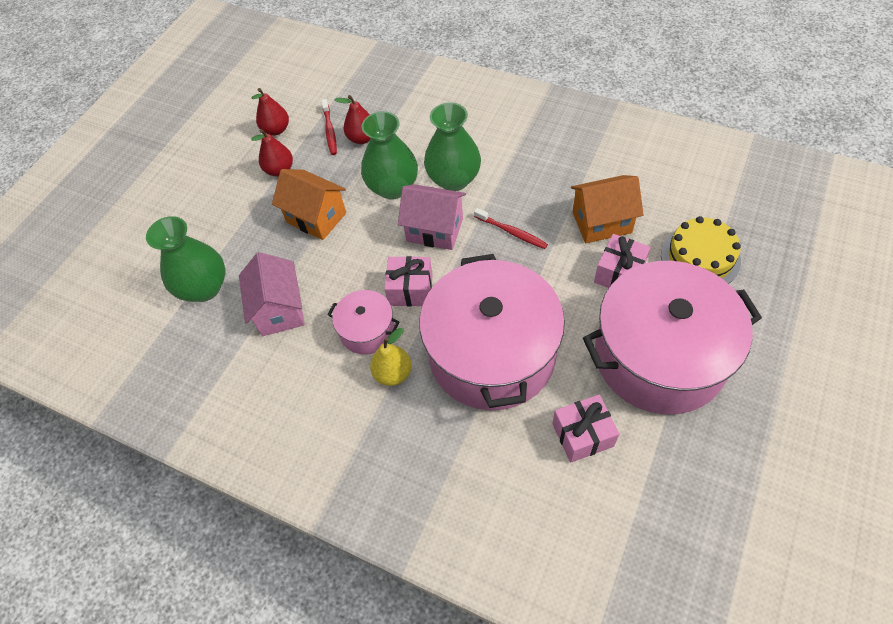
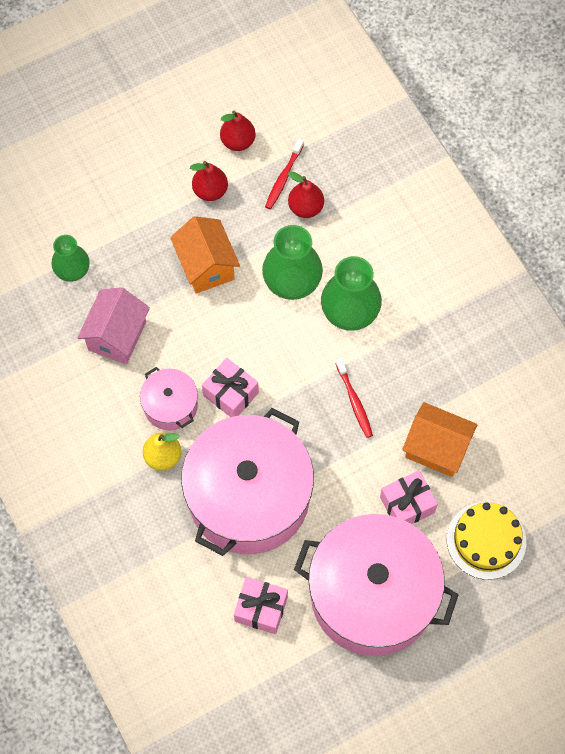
camera: 30 degrees right, 10 degrees up
(204, 288) = (72, 270): green vase -> green vase, size x0.64
(435, 230) = (293, 352): pink house -> none

